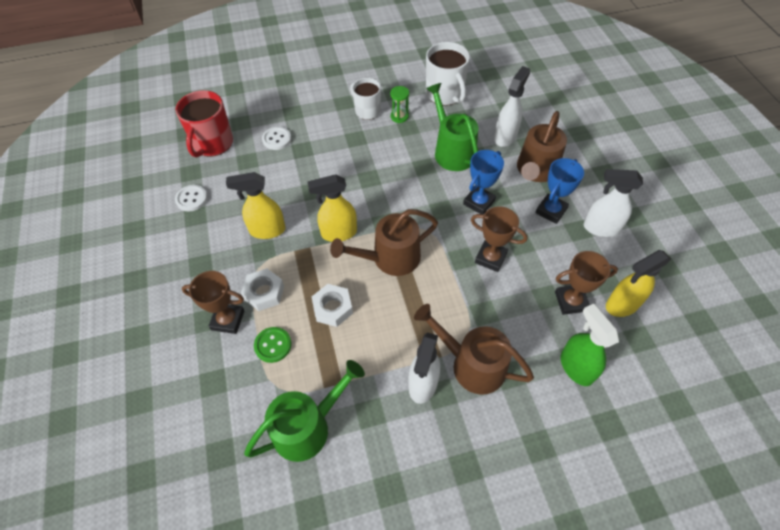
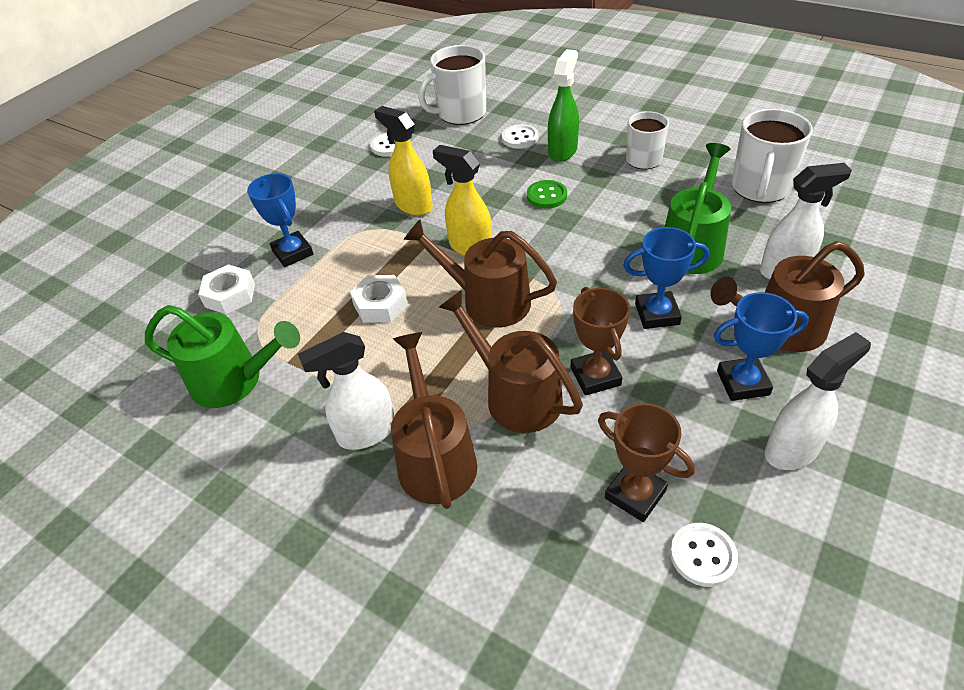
camera: 50 degrees right, 10 degrees down
(213, 144) = (461, 113): red mug -> white mug
(228, 320) = (293, 253): brown trophy -> blue trophy
(264, 293) = (345, 252): white nut -> white nut (230, 295)
(273, 345) = (297, 297): green button -> green button (546, 196)
(399, 116) = (673, 182): green hourglass -> none
(468, 299) = (516, 395): none -> brown watering can
(576, 367) = (545, 565): green spray bottle -> green spray bottle (563, 151)
(600, 228) = (792, 450): white spray bottle -> white spray bottle turned 90 degrees clockwise
(622, 305) = (703, 555): yellow spray bottle -> white button

